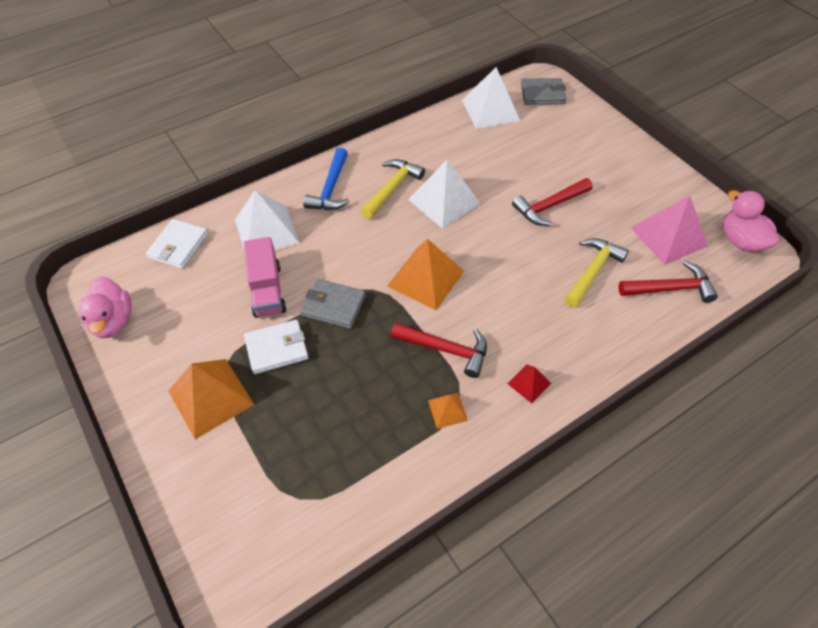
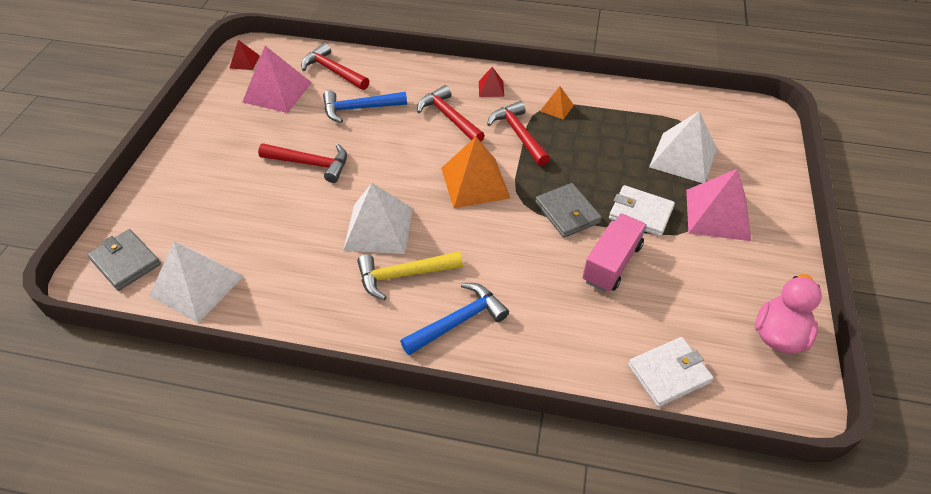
camera: 135 degrees left, 5 degrees down
(211, 397) = (717, 214): orange pyramid -> pink pyramid
(266, 231) = (565, 322): white pyramid -> white pyramid (683, 157)
(519, 320) = (449, 117): none -> red hammer
(592, 271) = (359, 109): yellow hammer -> blue hammer
(740, 241) = (244, 62): pink duck -> red pyramid

